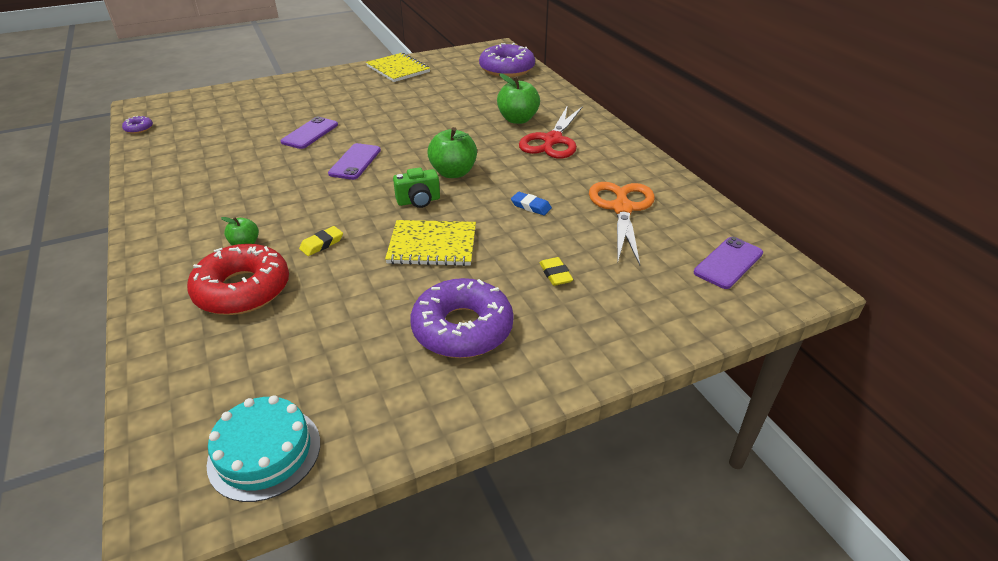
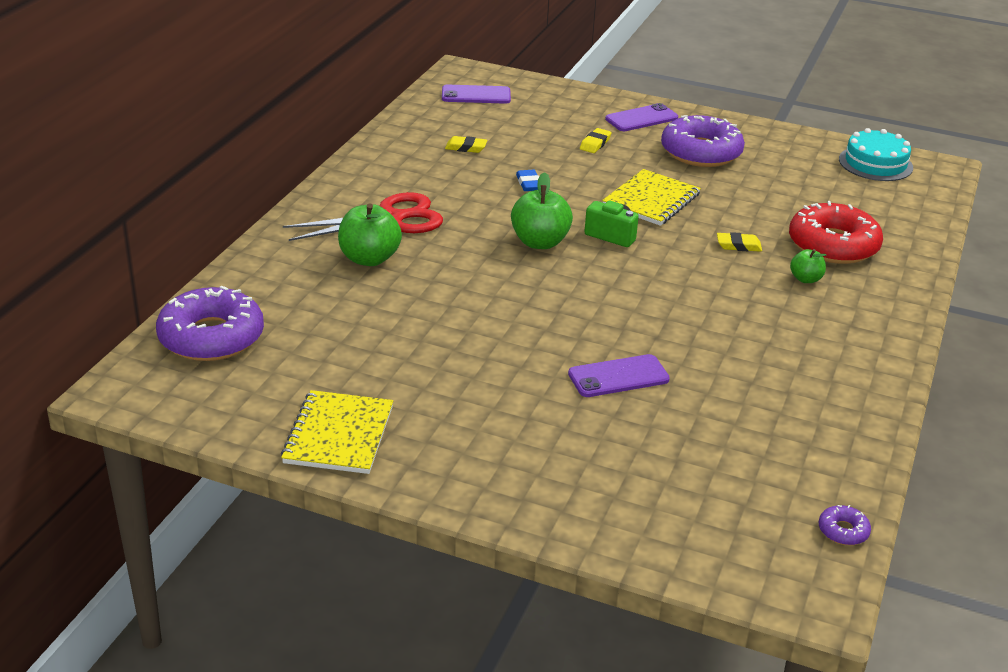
camera: 135 degrees left, 5 degrees down
(355, 162) = (615, 306): purple phone -> purple phone (641, 118)
(432, 245) = (651, 200): yellow notebook -> yellow notebook turned 75 degrees clockwise
(622, 208) = (466, 148): orange scissors -> yellow eraser

